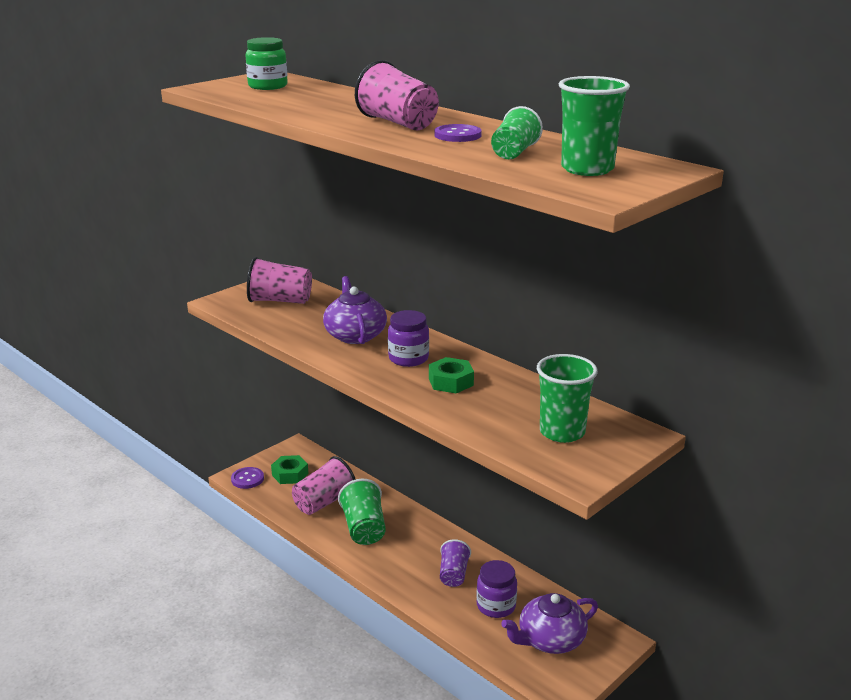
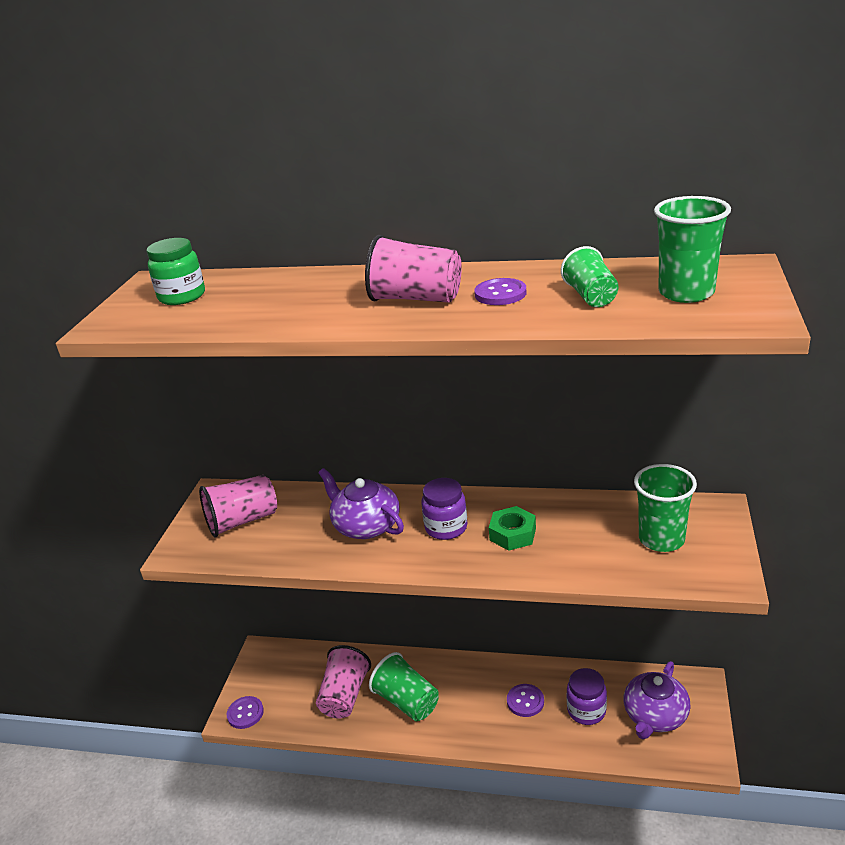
camera: 30 degrees left, 5 degrees up
(290, 474) = (283, 684): green nut -> none
(453, 574) = (525, 701): purple cup -> purple button

